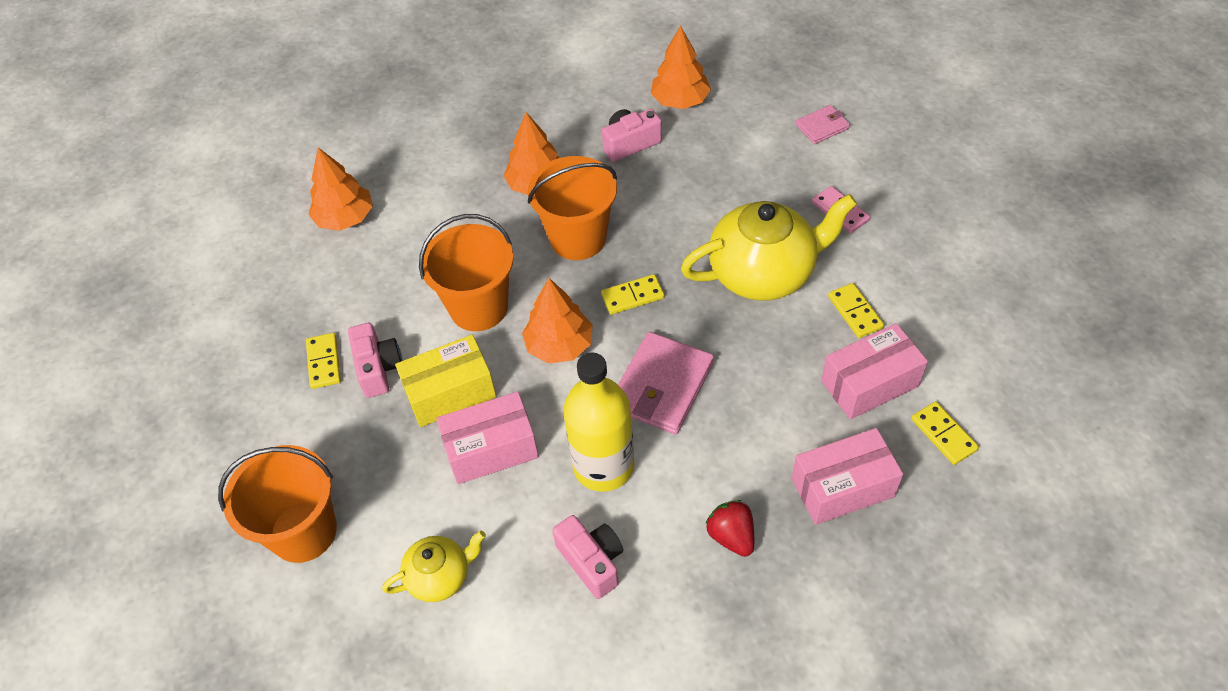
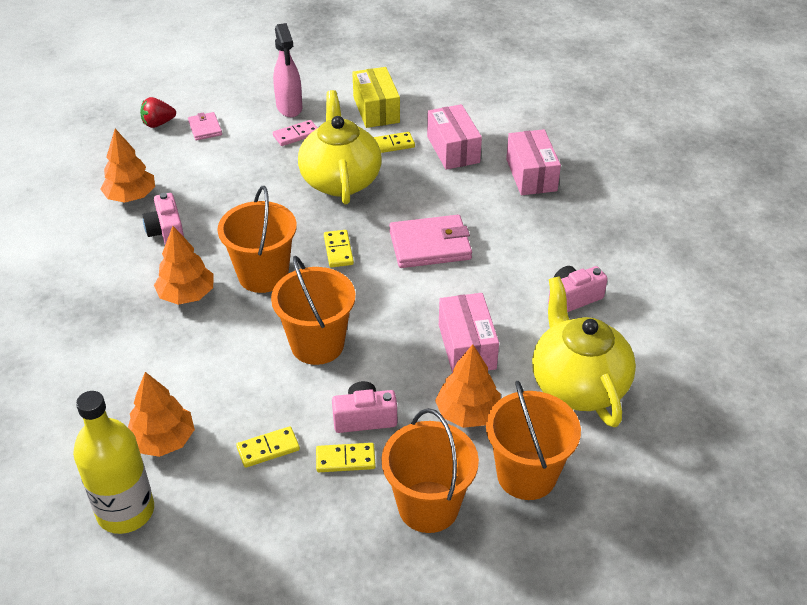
camera: 85 degrees left, 10 degrees down
(264, 443) = (428, 506): none -> orange bucket
(440, 576) = (577, 384): yellow teapot -> yellow teapot, size x1.89
(450, 393) = (404, 369): yellow box -> yellow box (376, 110)
(559, 345) = (374, 297): orange tree -> orange tree (468, 413)
(603, 466) = (494, 284): yellow bottle -> yellow bottle (125, 511)
(662, 386) = (430, 245): pink wallet -> pink wallet turned 45 degrees counterclockwise
(731, 536) = (561, 228): red strawberry -> red strawberry (158, 123)
(895, 192) = (289, 108): none -> pink spray bottle
(944, 434) = (499, 128): yellow domino -> yellow domino (268, 448)

